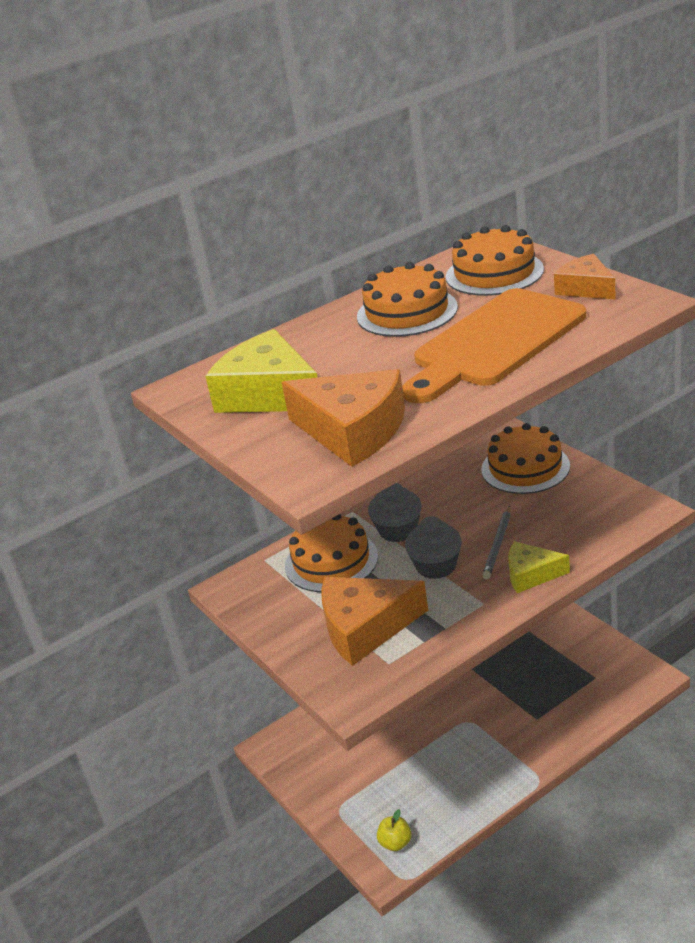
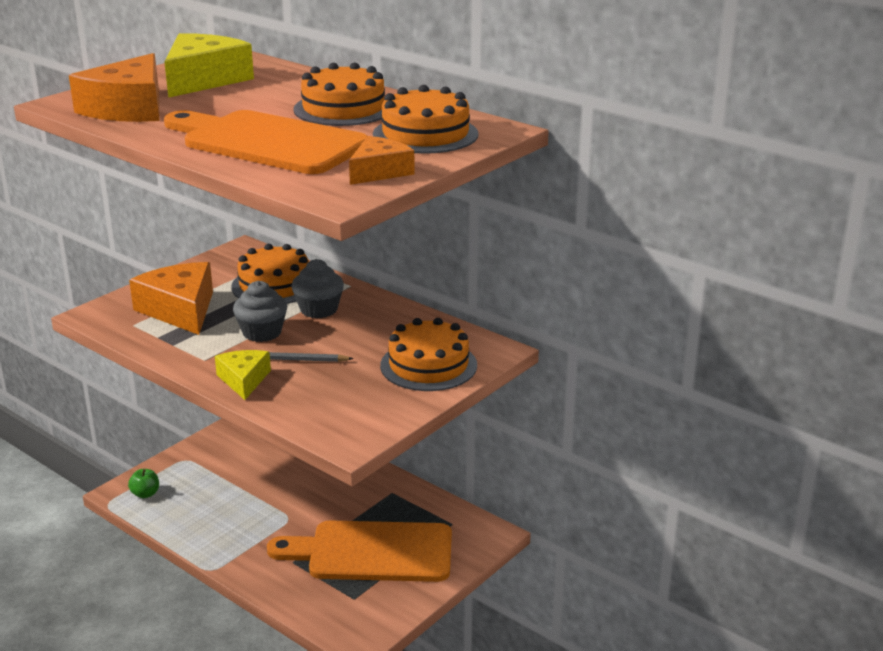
camera: 70 degrees right, 5 degrees down
(395, 843) = (145, 494): yellow apple -> green apple
(532, 663) = (372, 552): none -> orange cutting board

